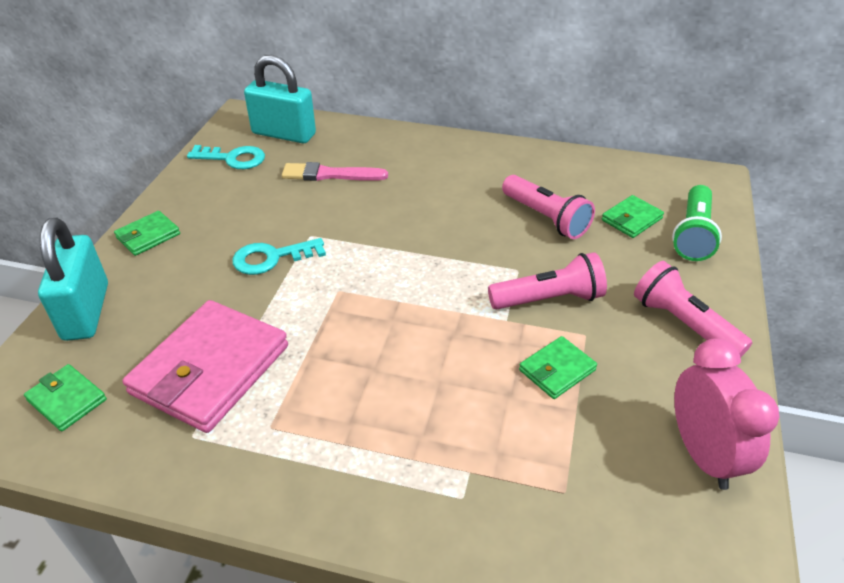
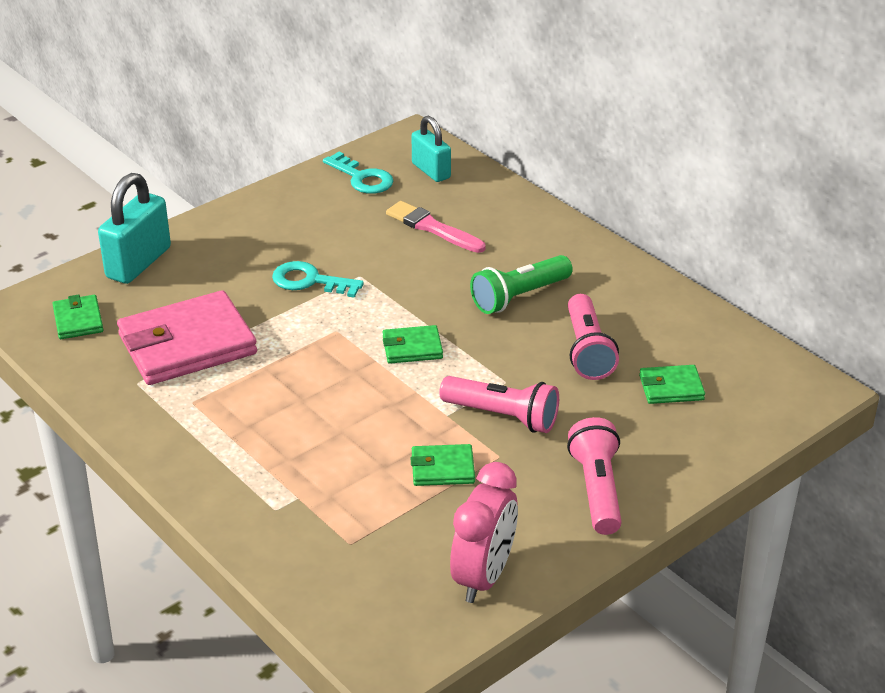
camera: 35 degrees right, 5 degrees down
(148, 236) = (231, 221): green wallet -> green wallet (412, 348)
(284, 134) = (431, 171): turquoise padlock -> turquoise padlock, size x0.66
(693, 235) = (714, 427): green flashlight -> green flashlight (519, 297)

